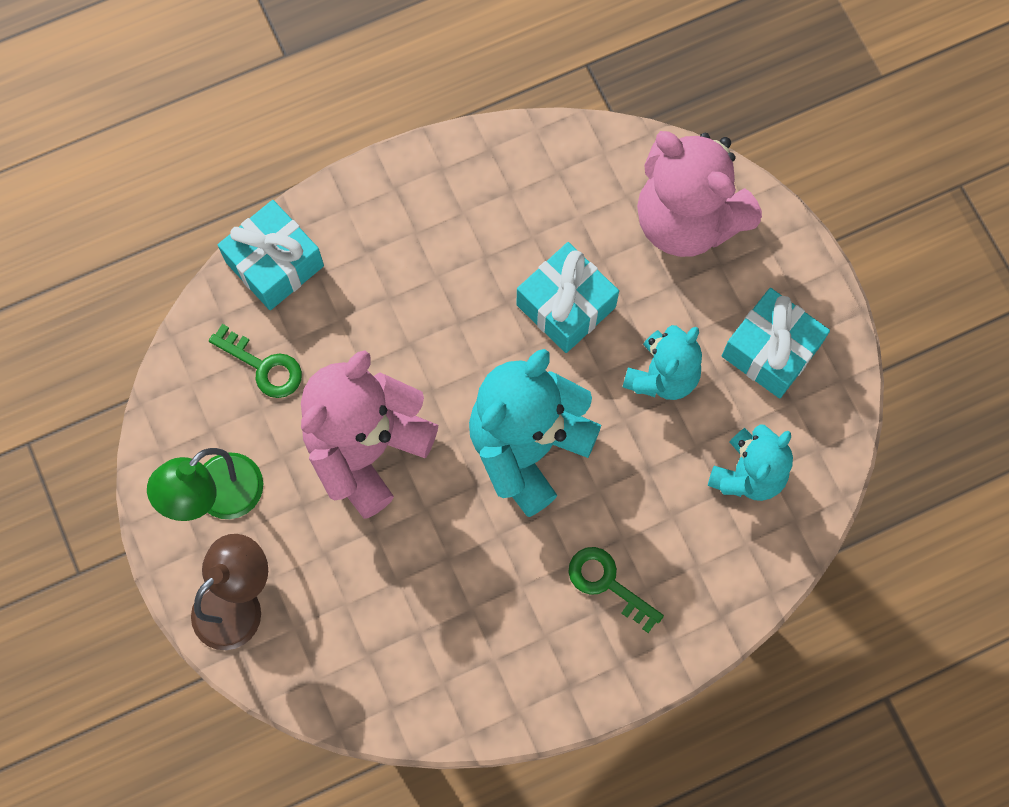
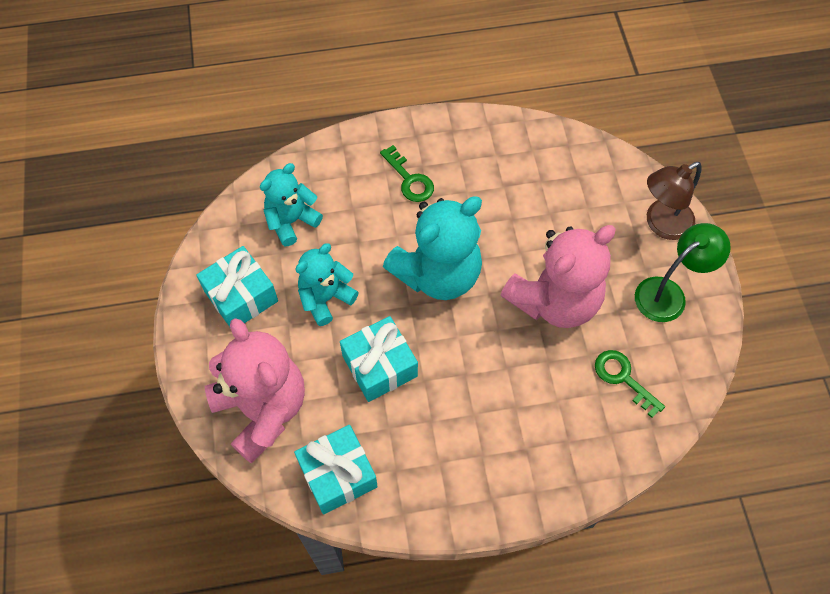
camera: 165 degrees left, 10 degrees down
(275, 264) = (603, 458): turquoise gift -> turquoise gift (338, 474)

